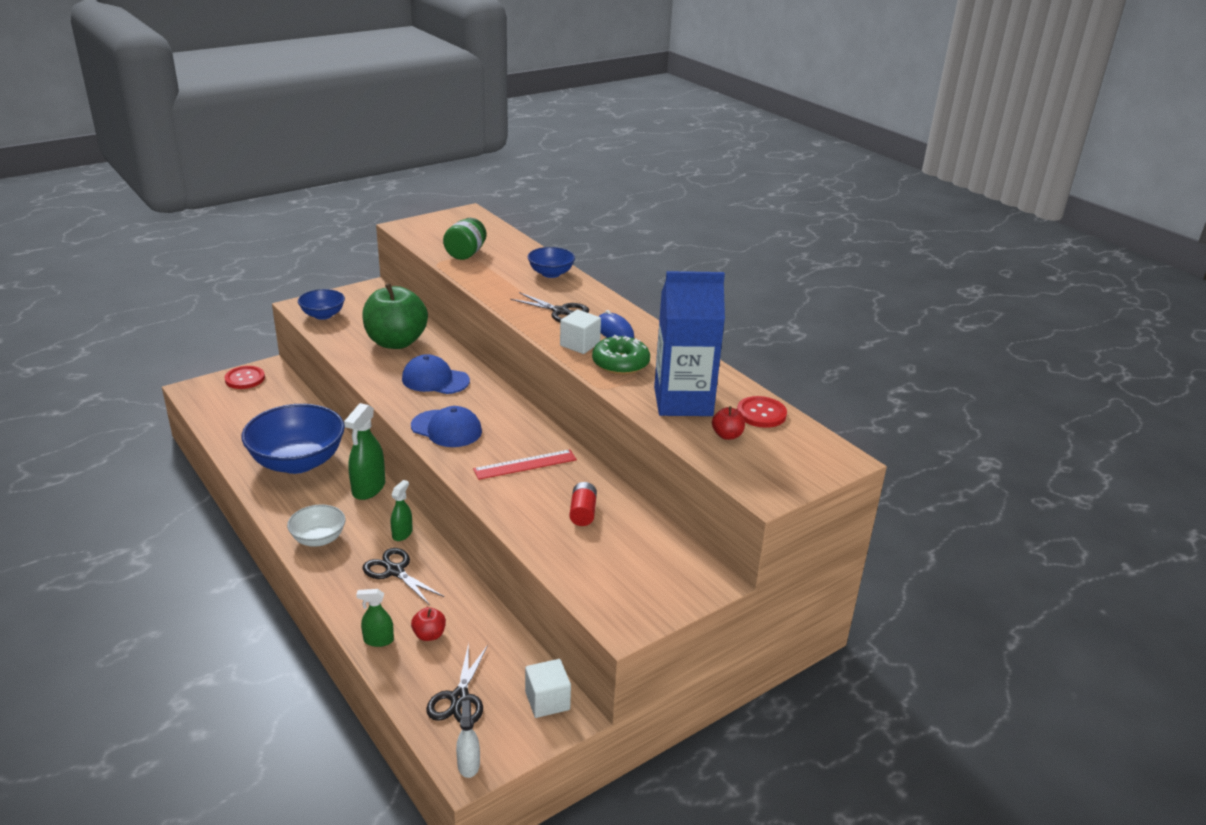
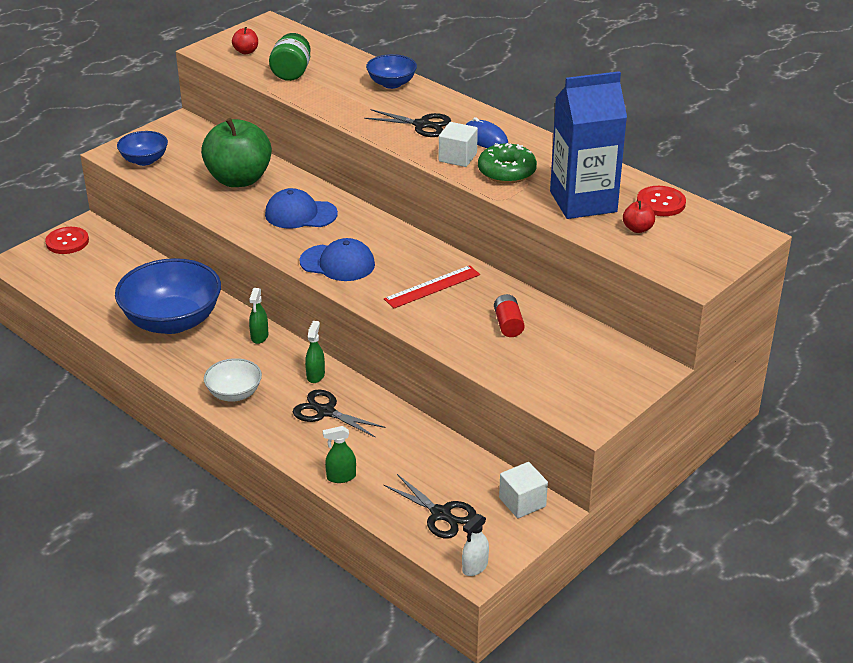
camera: 10 degrees left, 5 degrees up
(368, 488) = (259, 336): green spray bottle -> green spray bottle, size x0.57
(429, 635) = (387, 464): red apple -> red apple (246, 51)
(459, 698) = (441, 514): black scissors -> black scissors turned 45 degrees counterclockwise
(468, 764) = (474, 567): white spray bottle -> white spray bottle turned 120 degrees counterclockwise

